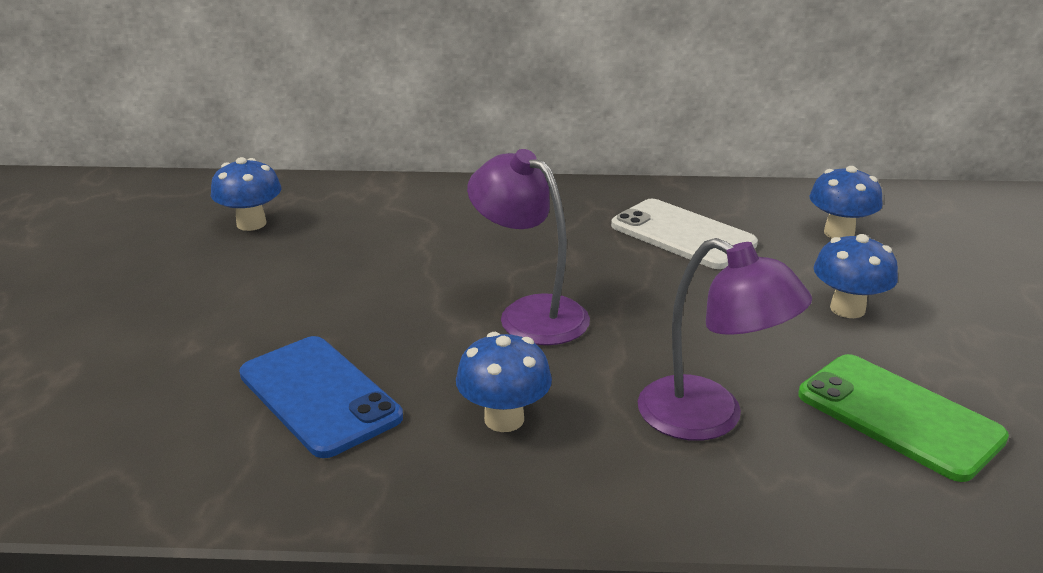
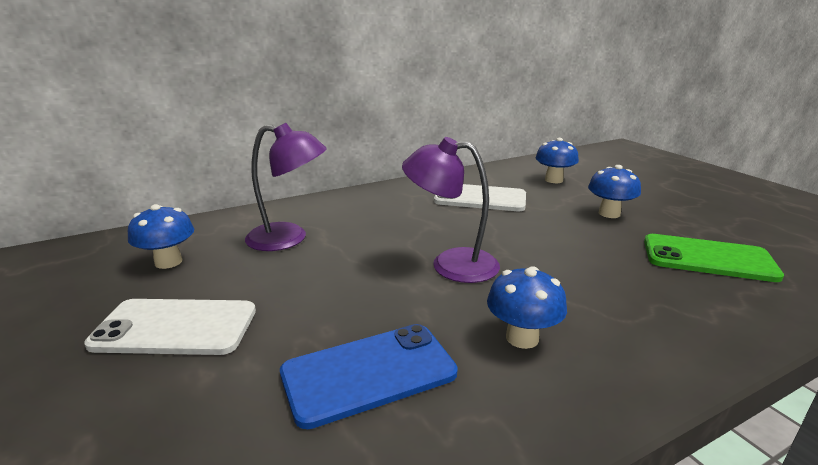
camera: 30 degrees left, 5 degrees down
(203, 295) = (175, 327): none -> white phone
(319, 395) = (369, 373): blue phone -> blue phone turned 45 degrees counterclockwise
(709, 418) = (631, 292): purple lamp -> purple lamp (289, 238)

